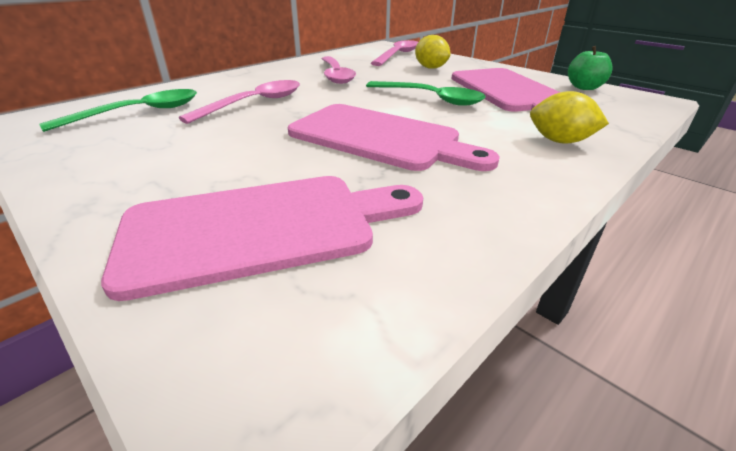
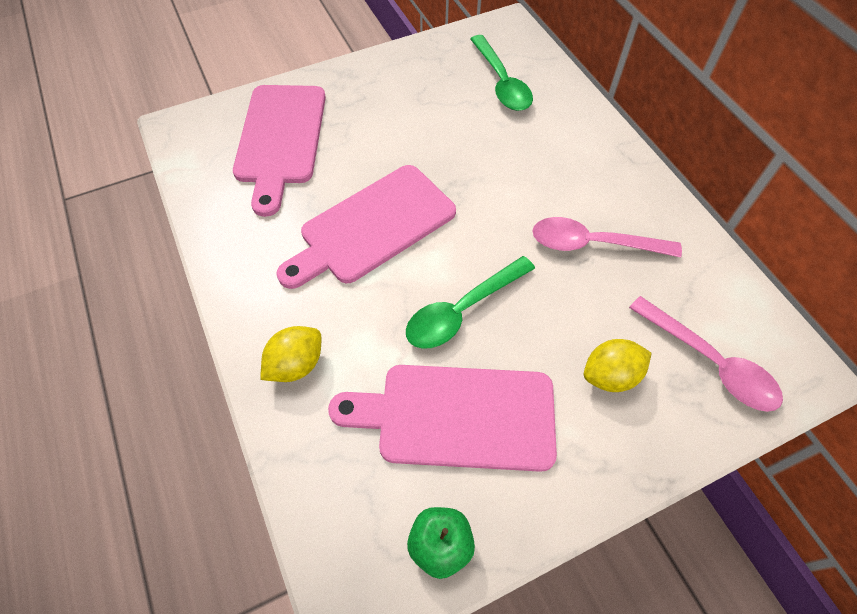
camera: 110 degrees right, 25 degrees up
(254, 103) = (501, 156): pink spoon -> none

